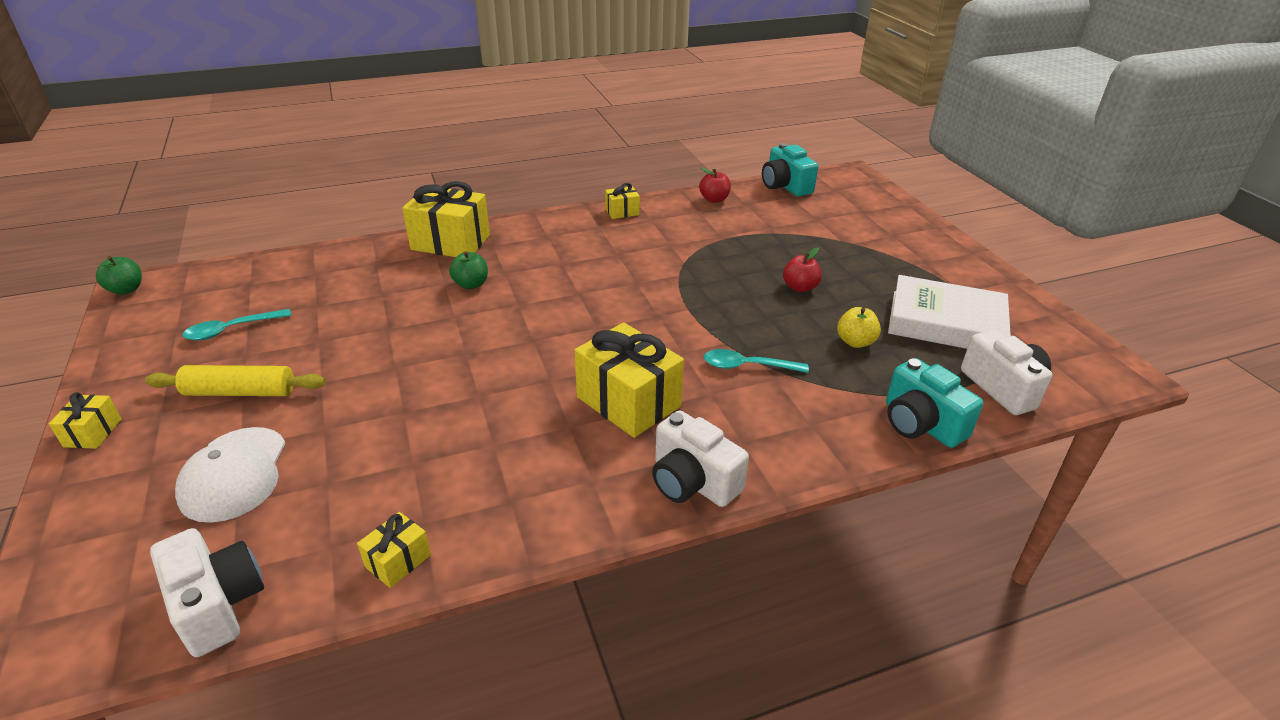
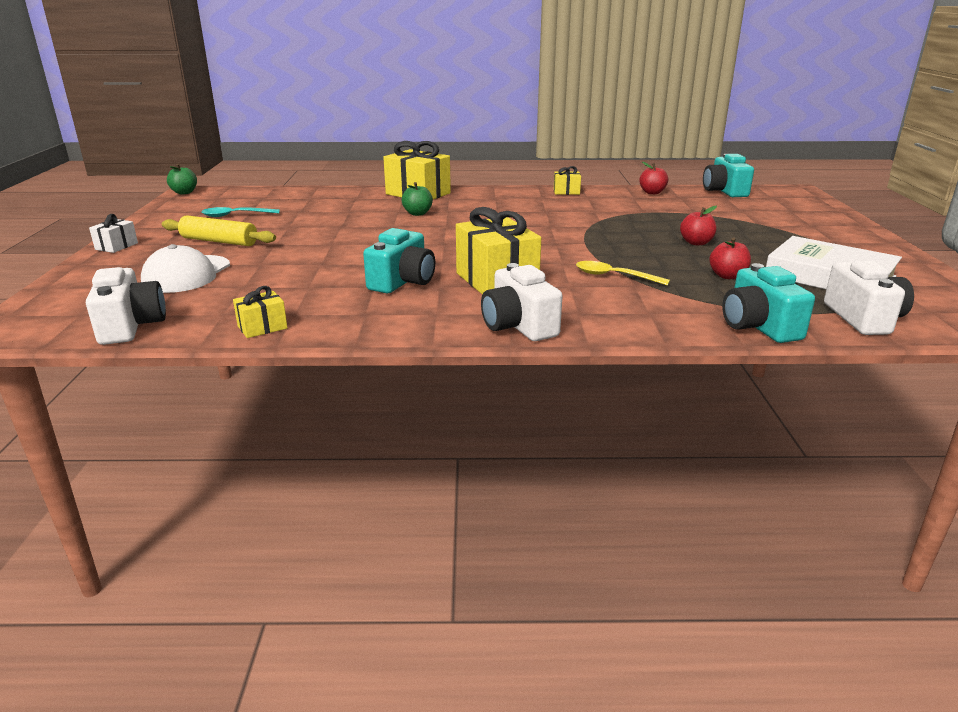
camera: 20 degrees right, 10 degrees down
(93, 433) = (116, 246): yellow gift -> white gift
(523, 427) = (402, 282): none -> turquoise camera
(747, 366) = (614, 276): turquoise spoon -> yellow spoon
(855, 342) = (727, 276): yellow apple -> red apple

